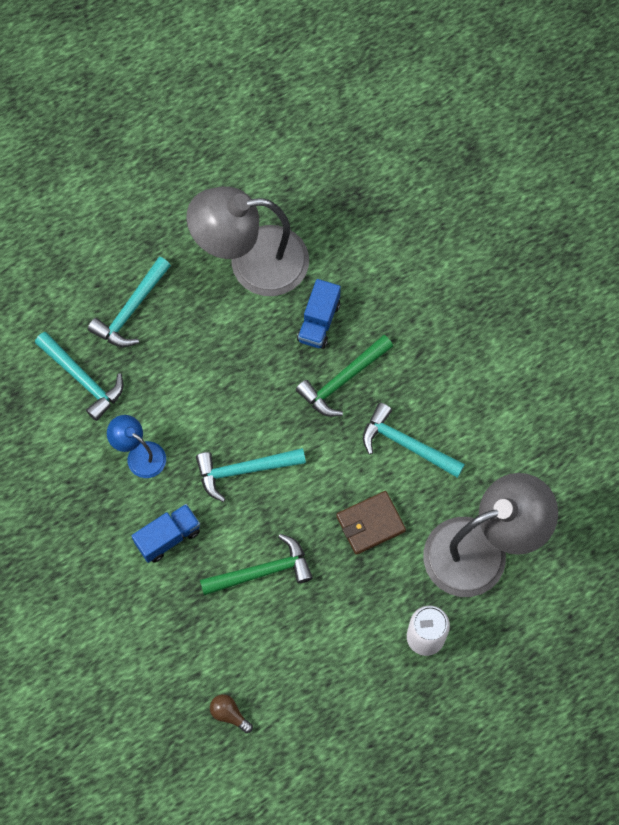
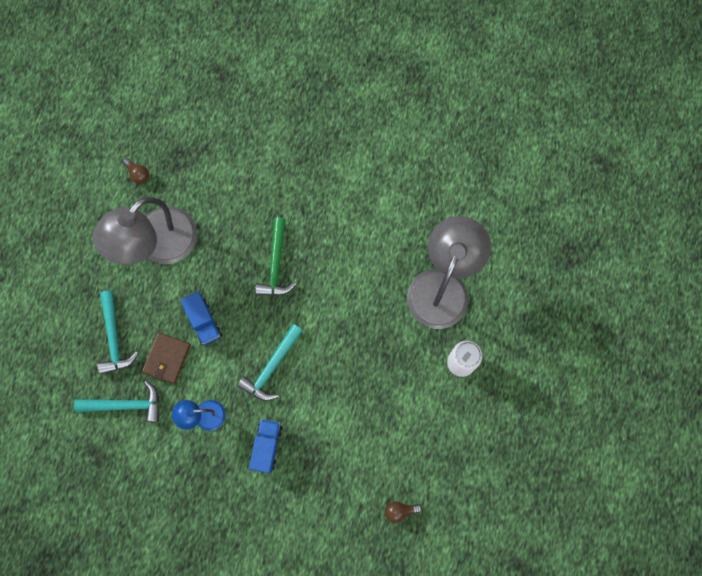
camera: 45 degrees left, 5 degrees up
(262, 571) = (338, 414): green hammer -> none
(299, 180) = (138, 174): none -> brown light bulb
(319, 322) = (229, 244): blue truck -> blue truck (204, 322)
(370, 523) = (370, 329): brown wallet -> brown wallet (167, 358)
(406, 444) = (346, 267): turquoise hammer -> none

